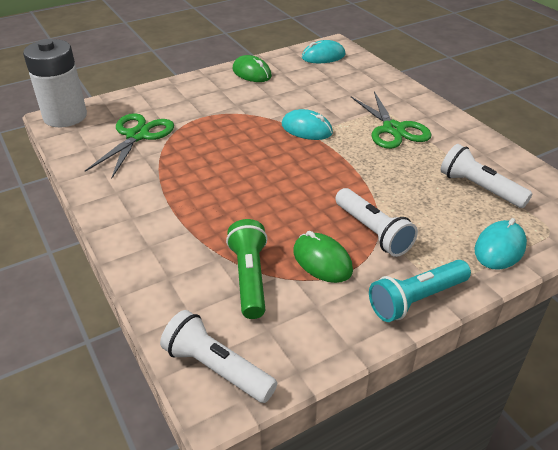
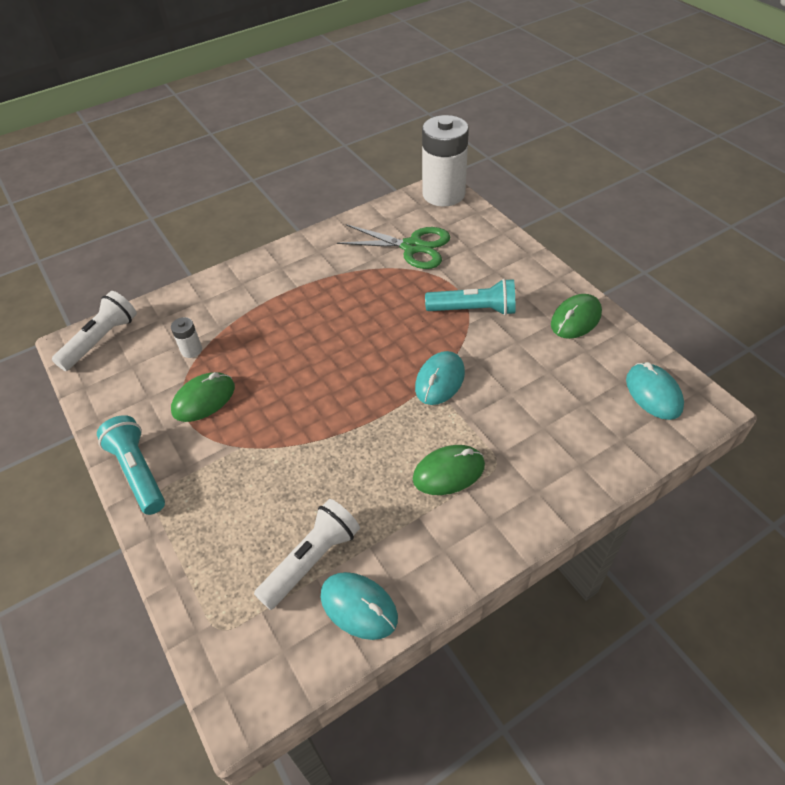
camera: 90 degrees right, 10 degrees up
(231, 110) = (474, 310): none -> turquoise flashlight
(250, 277) = (191, 350): green flashlight -> white battery
(373, 232) = (240, 441): white flashlight -> none
(393, 129) = (449, 472): green scissors -> green mouse
(500, 248) = (197, 562): turquoise mouse -> turquoise mouse (359, 607)

